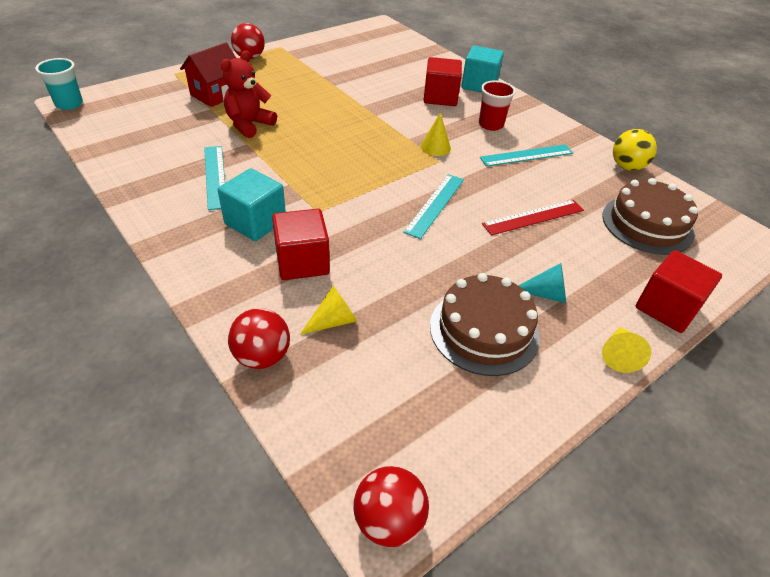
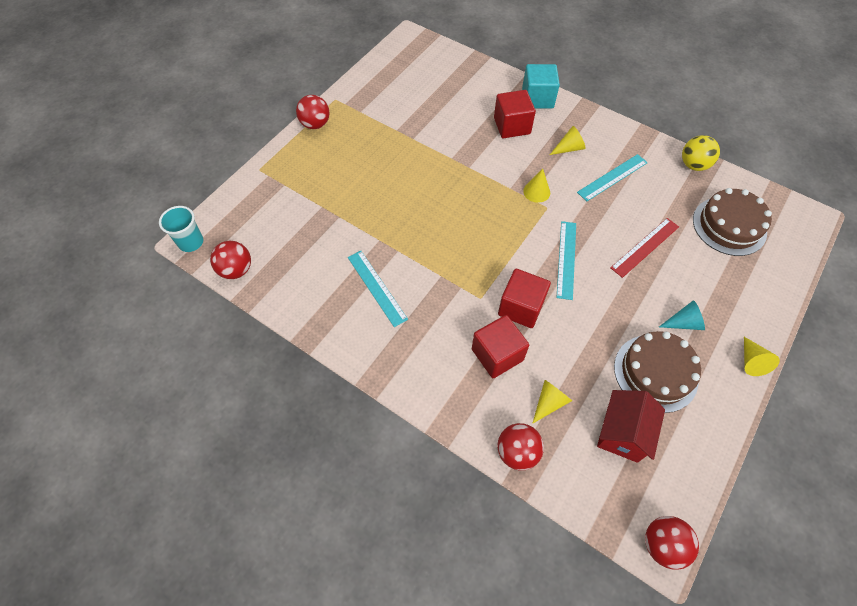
camera: 15 degrees left, 15 degrees up
(92, 131) = (236, 270): none -> red ball
(216, 94) = (315, 186): red house -> red house (622, 433)
(249, 125) = (368, 216): red teddy bear -> none
(255, 222) = (439, 327): turquoise cube -> none
(491, 125) = (569, 148): red cup -> yellow cone
(667, 308) = (768, 306): red cube -> red cube (521, 307)

